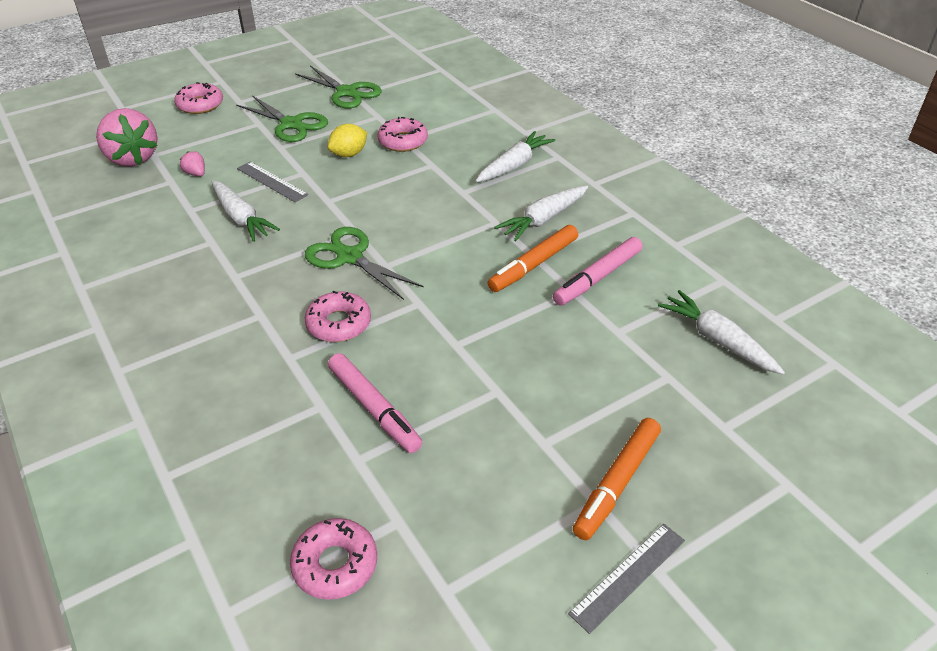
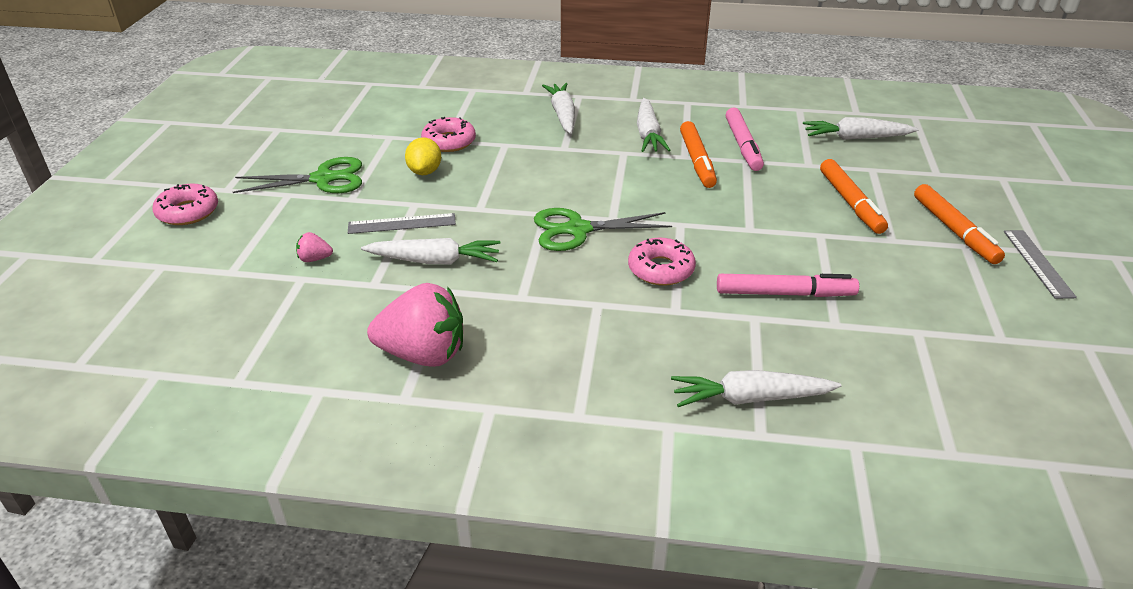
camera: 50 degrees left, 5 degrees down
(132, 158) = (214, 286): pink strawberry -> pink strawberry (423, 354)
(206, 450) = (750, 398): none -> white carrot
(335, 564) = (940, 378): pink donut -> none
(347, 92) = (322, 134): green scissors -> none
(580, 388) = (850, 203): none -> orange marker

